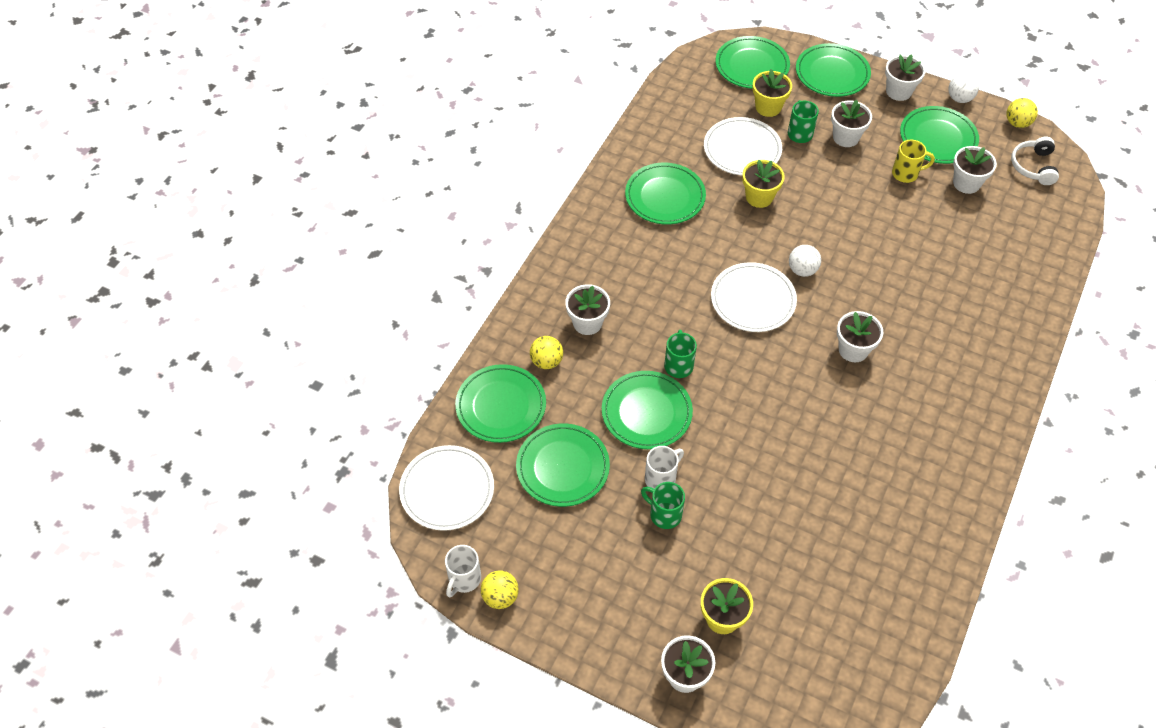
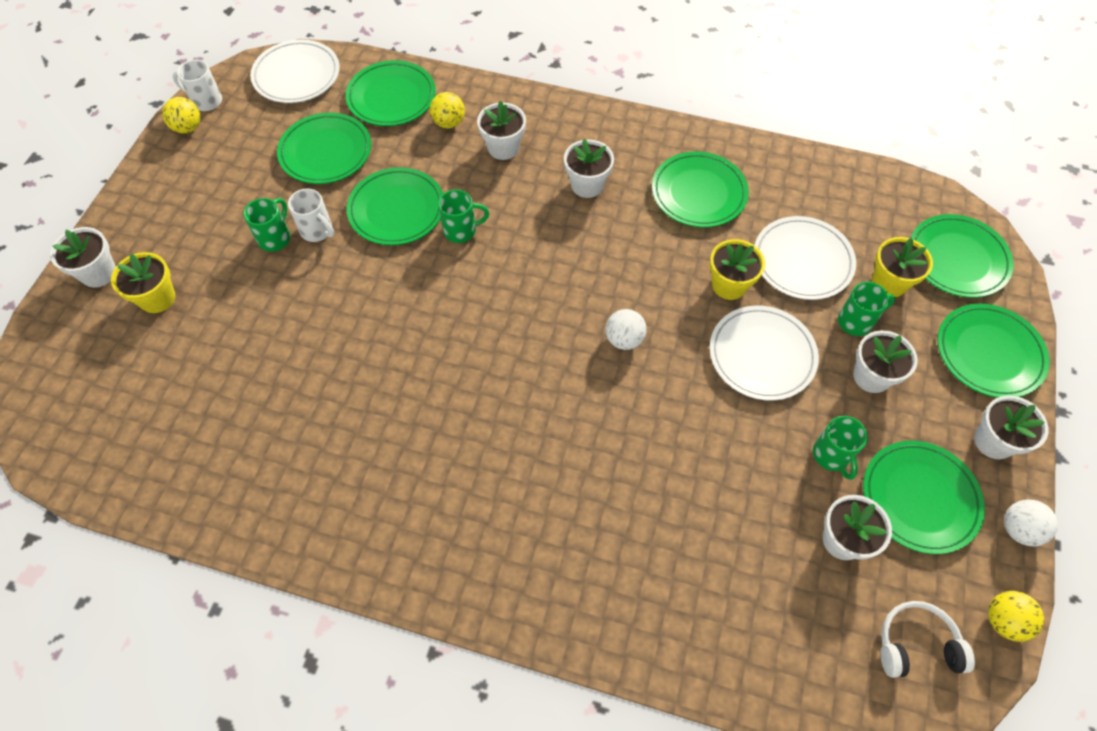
camera: 80 degrees right, 5 degrees up
(753, 300) = (566, 291): white plate -> white plate (762, 355)
(853, 350) = (511, 402): white flower pot -> white flower pot (587, 185)
(906, 173) = (831, 456): yellow mug -> green mug

